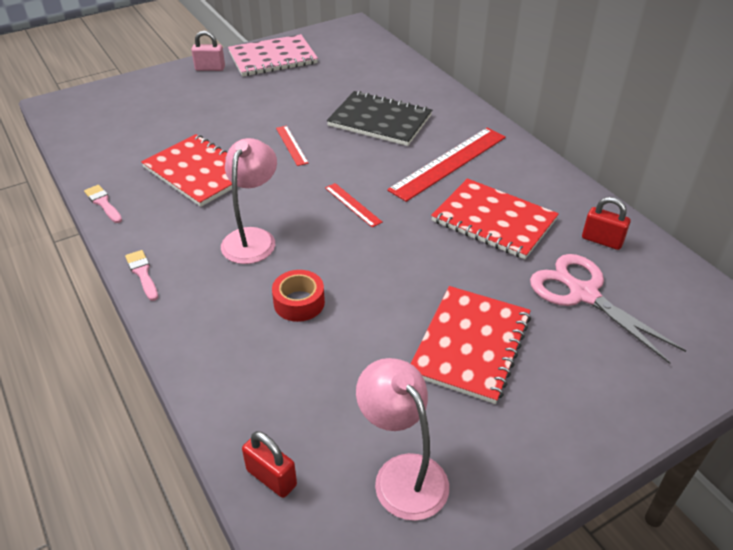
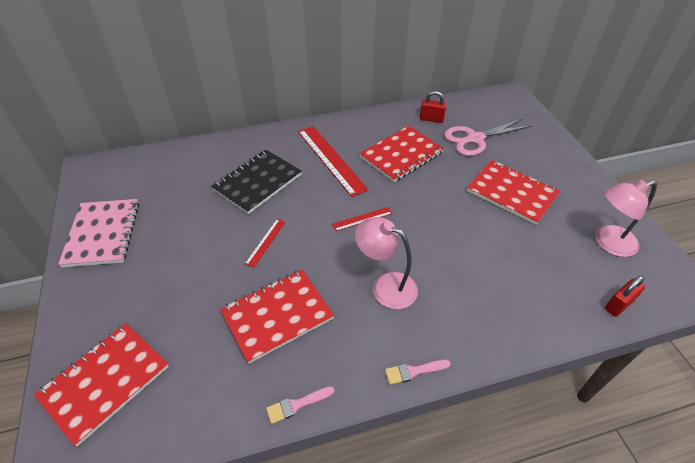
camera: 75 degrees left, 5 degrees up
(122, 104) = (105, 382): none -> red notebook
(210, 68) = (84, 288): pink padlock -> none
(291, 145) = (265, 242): red ruler -> red ruler turned 60 degrees counterclockwise
(299, 302) = (465, 268): red tape -> none
(602, 240) = (431, 119): red padlock -> red padlock turned 60 degrees clockwise

